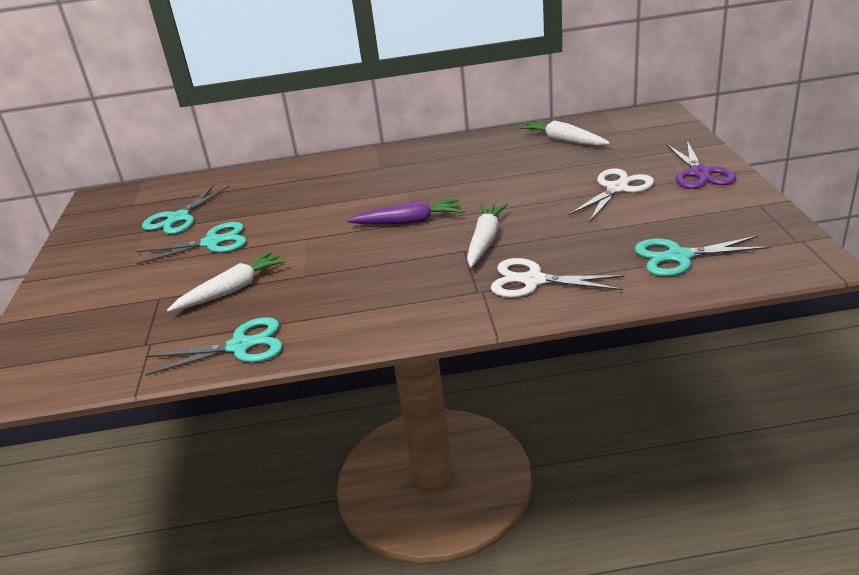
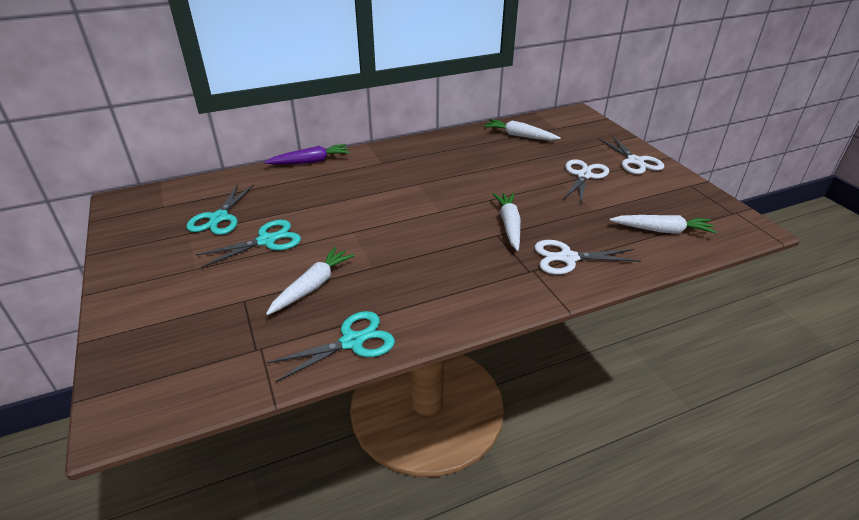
camera: 20 degrees left, 5 degrees up
(408, 222) = (436, 211): purple carrot -> purple carrot (310, 161)
(679, 257) = (662, 230): turquoise scissors -> white carrot
(699, 173) = (635, 161): purple scissors -> white scissors

